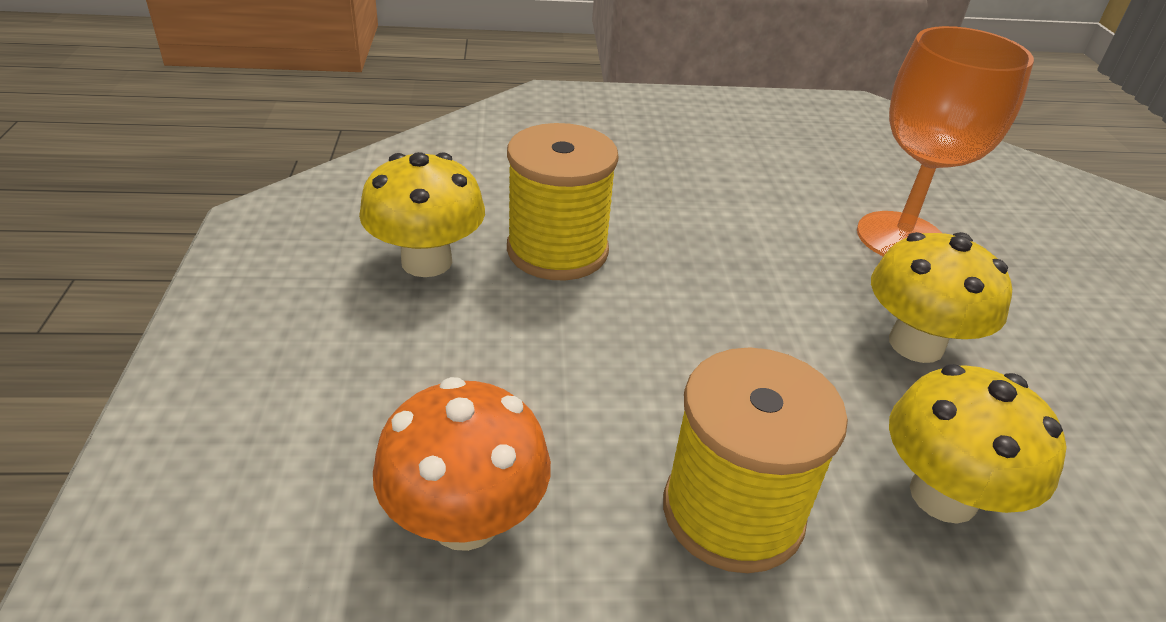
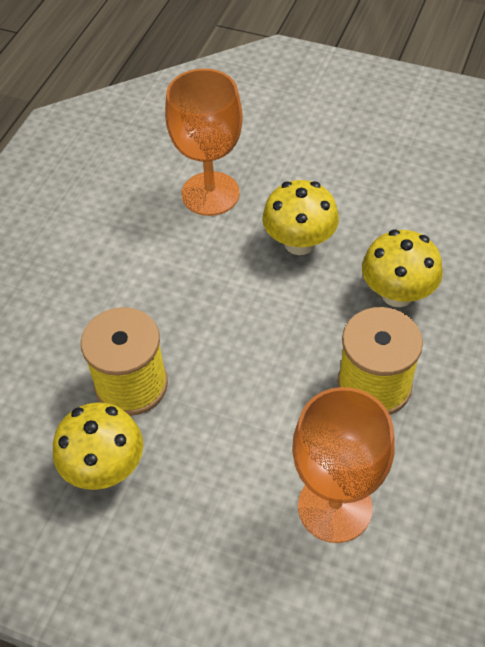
camera: 60 degrees left, 15 degrees up
(465, 520) = (335, 507): orange mushroom -> orange goblet

